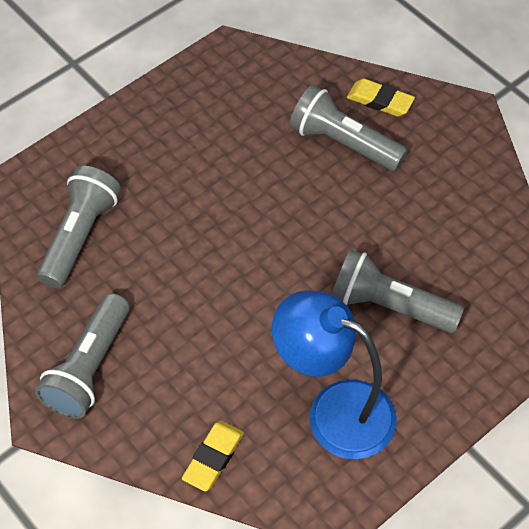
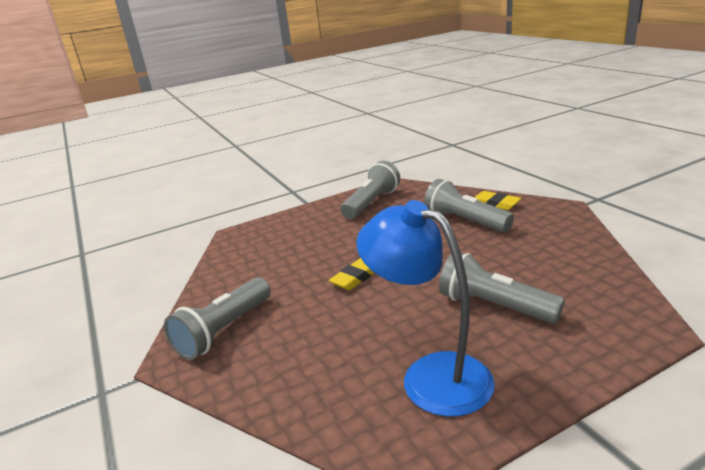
camera: 15 degrees right, 30 degrees down
(80, 236) = (257, 260): grey flashlight -> grey flashlight (371, 203)
(213, 458) = (302, 402): yellow eraser -> yellow eraser (356, 277)

